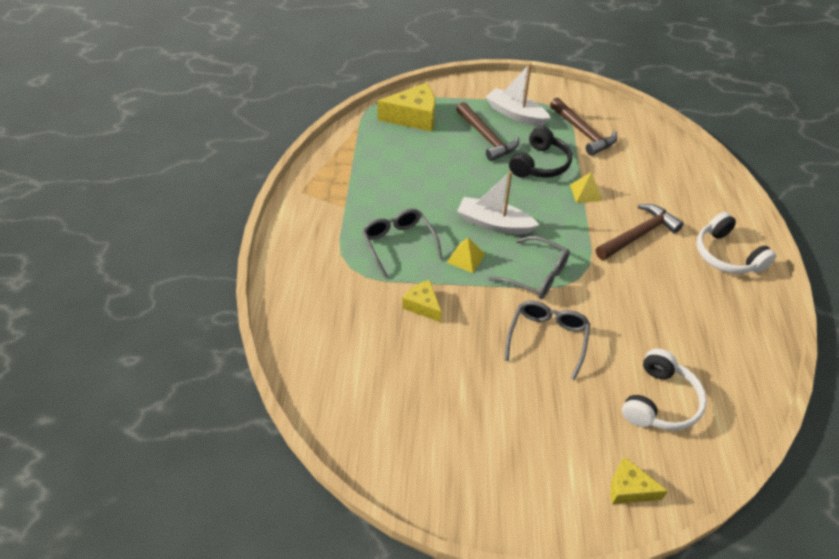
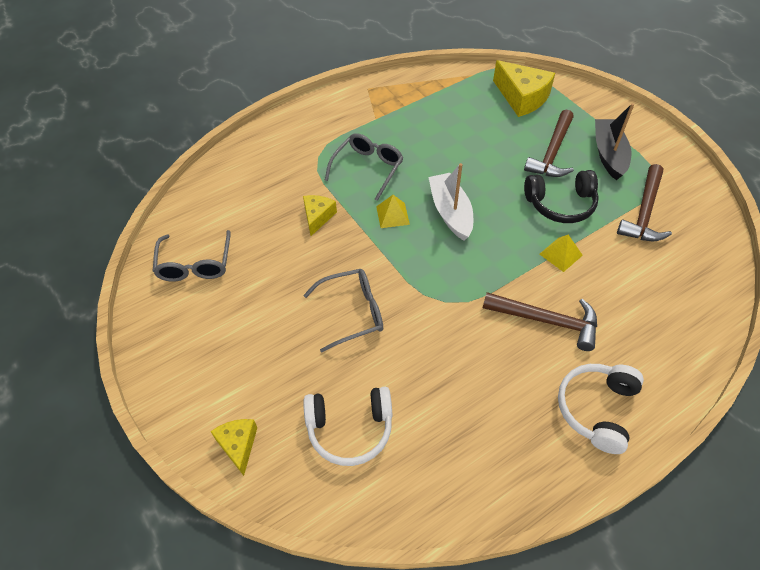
camera: 55 degrees right, 5 degrees up
(515, 114) = (608, 154): white boat -> black boat
(536, 275) = (418, 270): grey glasses -> grey glasses (195, 264)

